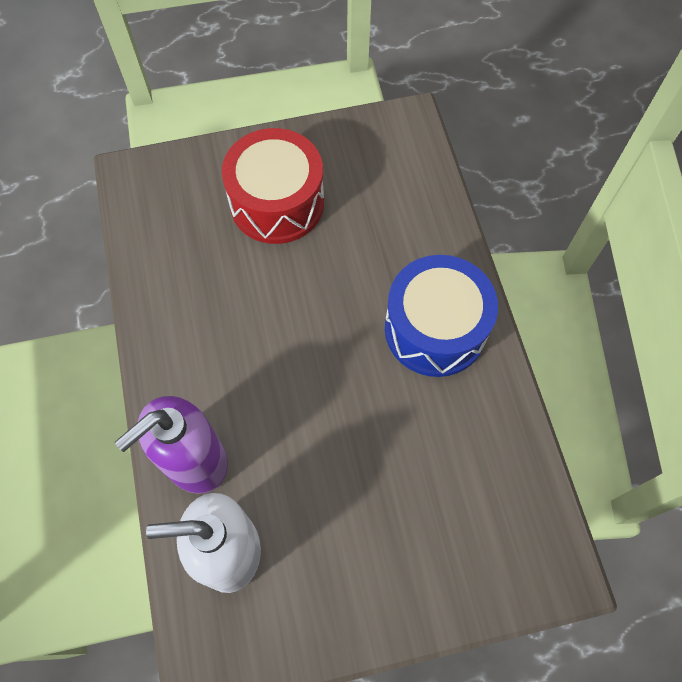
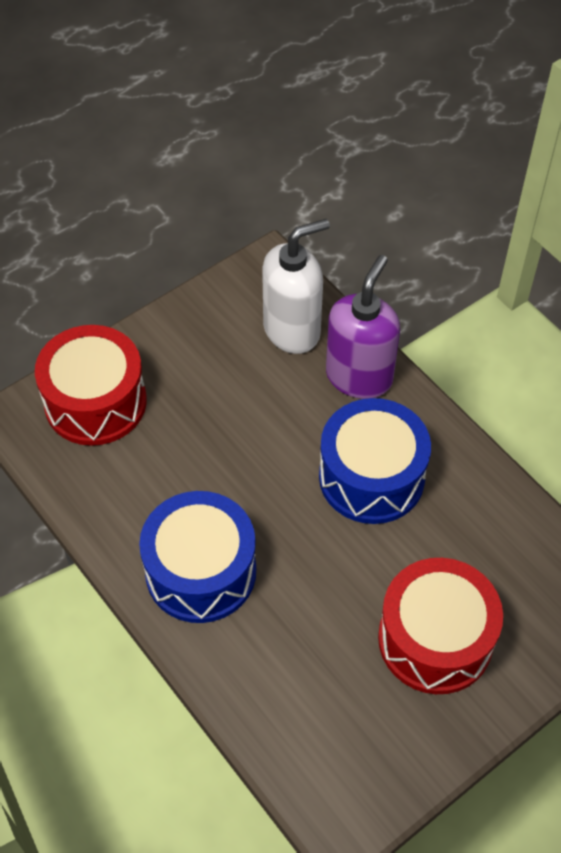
camera: 155 degrees right, 10 degrees down
(246, 351) = (371, 477): none -> blue drum
(473, 552) = (95, 402): none -> red drum

